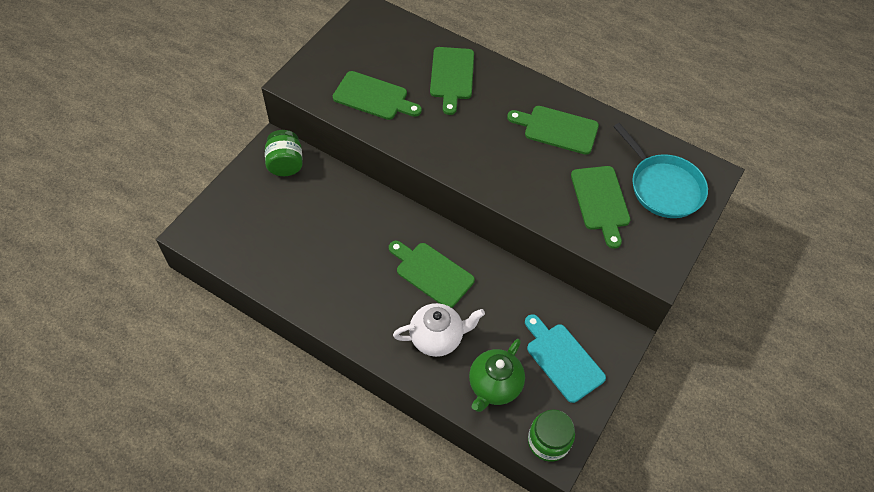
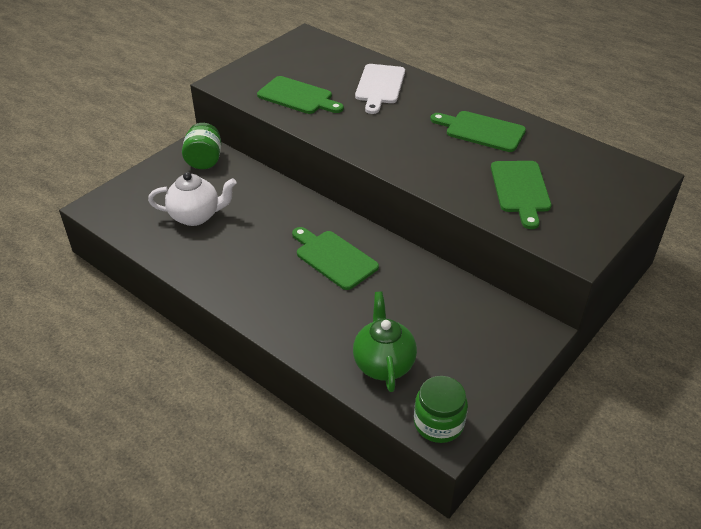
camera: 10 degrees right, 15 degrees down
(437, 338) = (328, 315): white teapot -> white teapot (196, 216)
(452, 76) = (379, 86): green cutting board -> white cutting board
(494, 386) = (383, 364): green teapot -> green teapot turned 135 degrees clockwise
(562, 359) = (466, 346): turquoise cutting board -> none
(663, 187) = (591, 183): turquoise pan -> none

